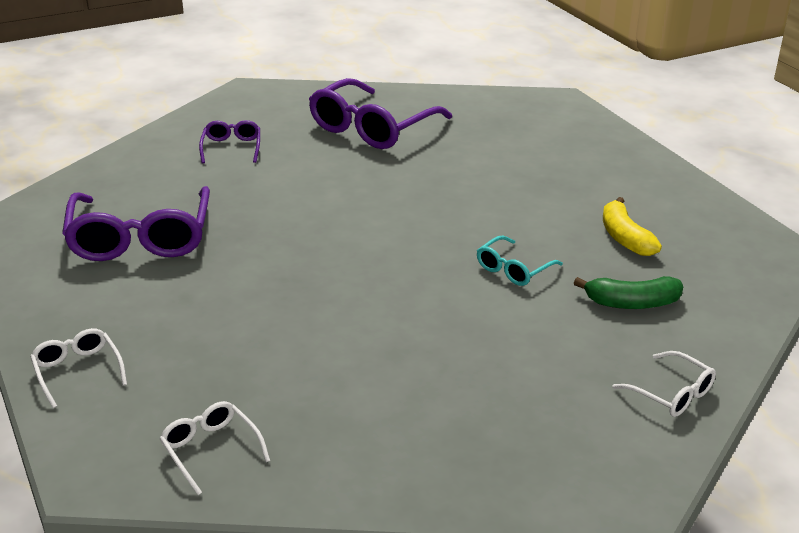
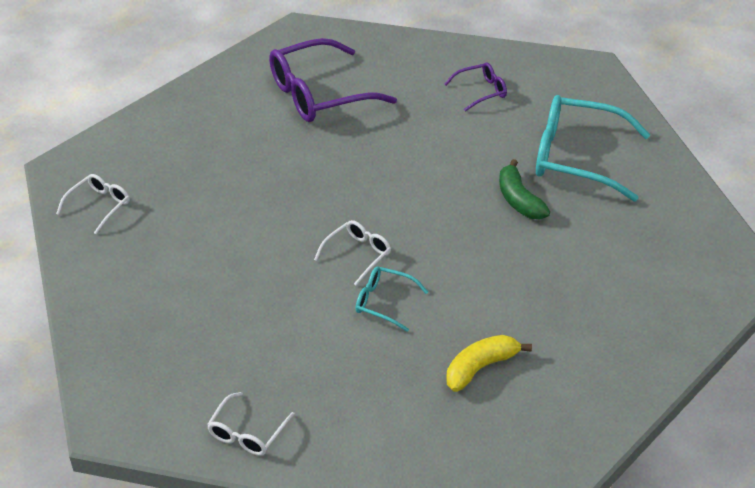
camera: 70 degrees right, 10 degrees up
(78, 371) = (155, 125): white glasses -> white glasses (357, 255)
(372, 128) = (577, 158): purple glasses -> turquoise glasses
(632, 303) = (369, 389): green banana -> green banana (519, 200)

